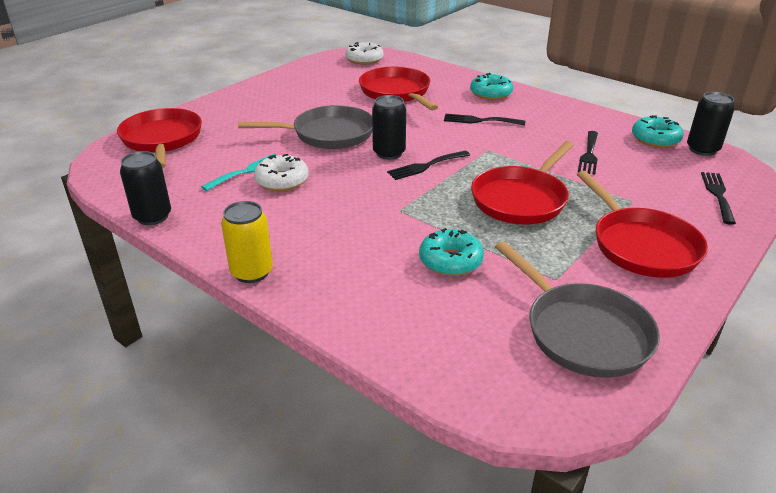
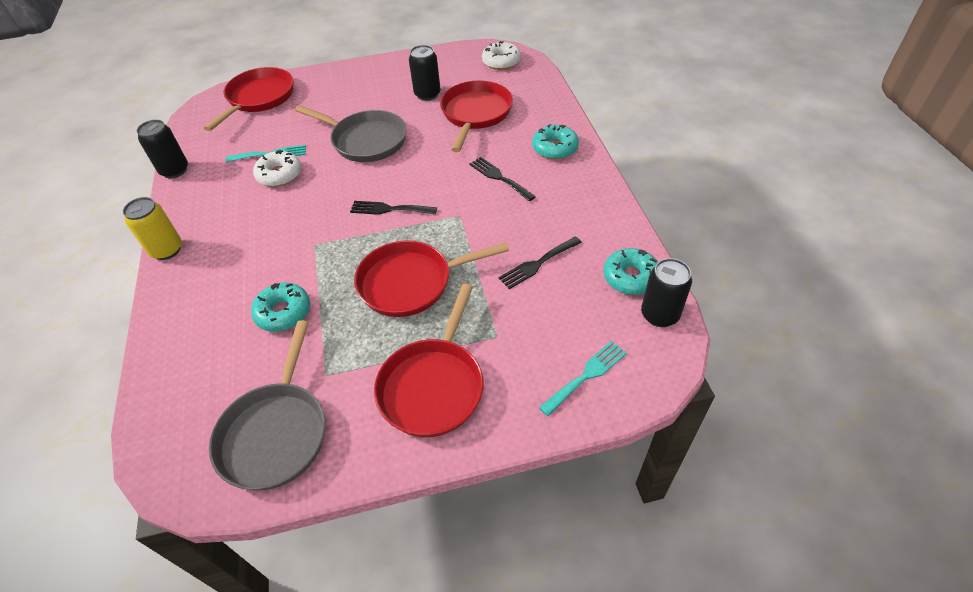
camera: 40 degrees right, 15 degrees up
(389, 153) = (381, 182): black can -> black can (427, 94)
(717, 195) = (586, 375): black fork -> turquoise fork

